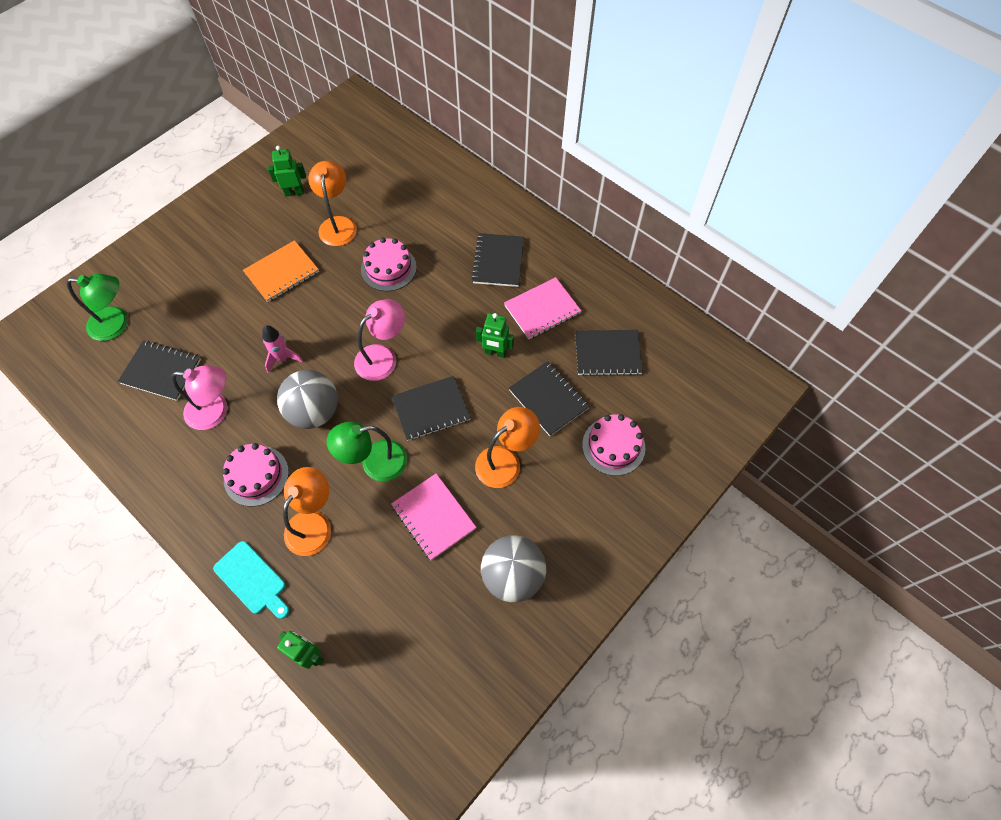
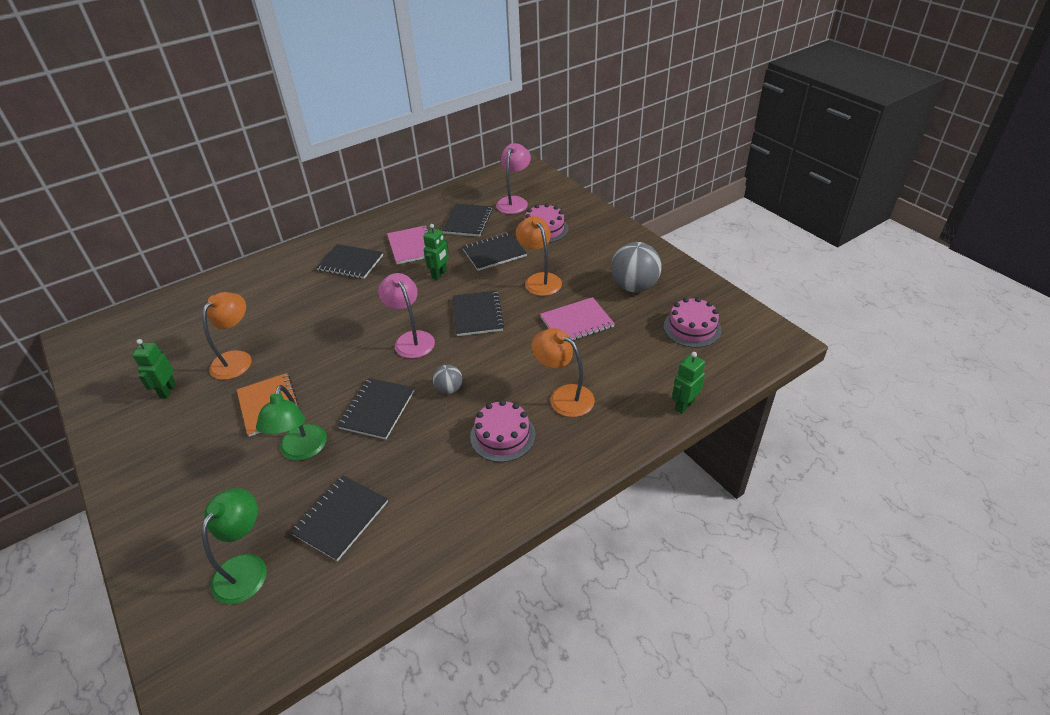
camera: 75 degrees left, 20 degrees down
(215, 411) = (416, 467): pink lamp -> pink lamp (514, 201)
(252, 580) = (610, 442): turquoise cutting board -> none
(283, 358) = (377, 409): pink rocket -> black notebook
(314, 412) = (449, 389): grey ball -> grey ball, size x0.52
(338, 224) = (237, 359): orange lamp -> orange lamp turned 105 degrees clockwise
(374, 463) = (516, 352): green lamp -> green lamp (301, 451)
(388, 268) = (315, 328): pink cake -> pink cake (692, 328)

